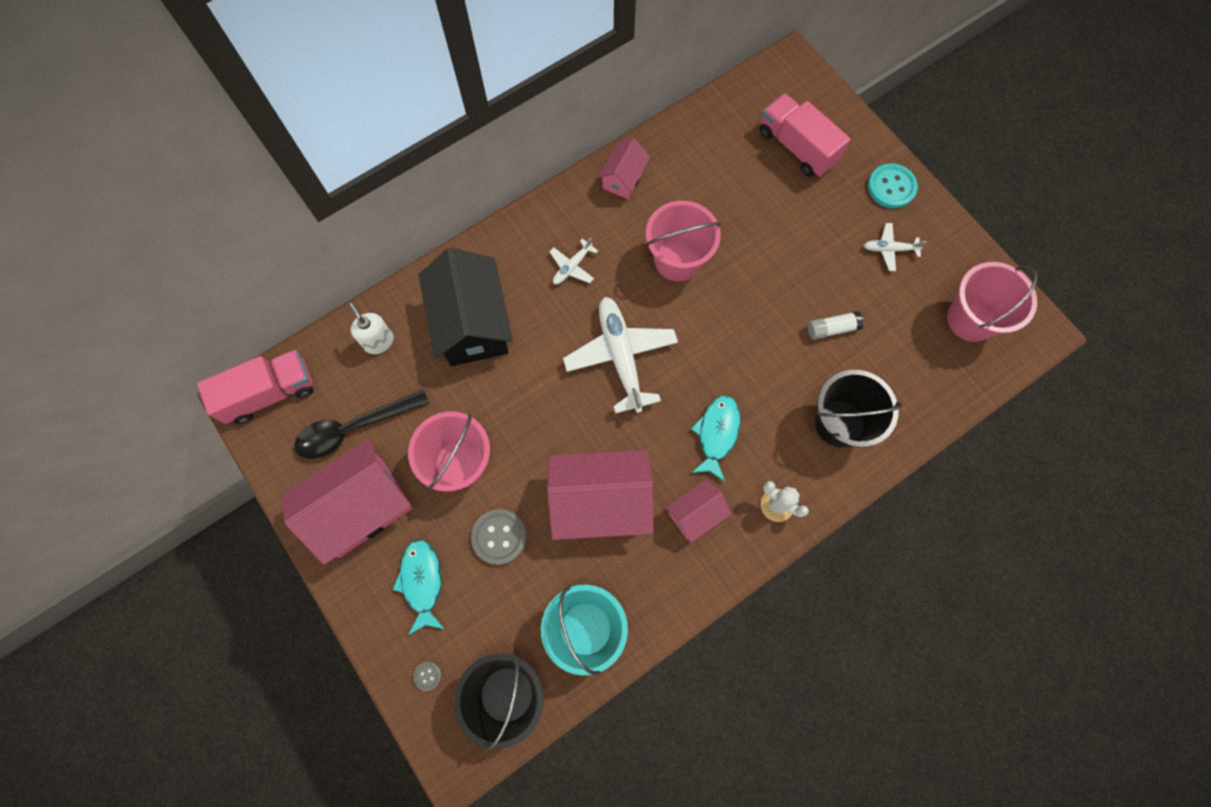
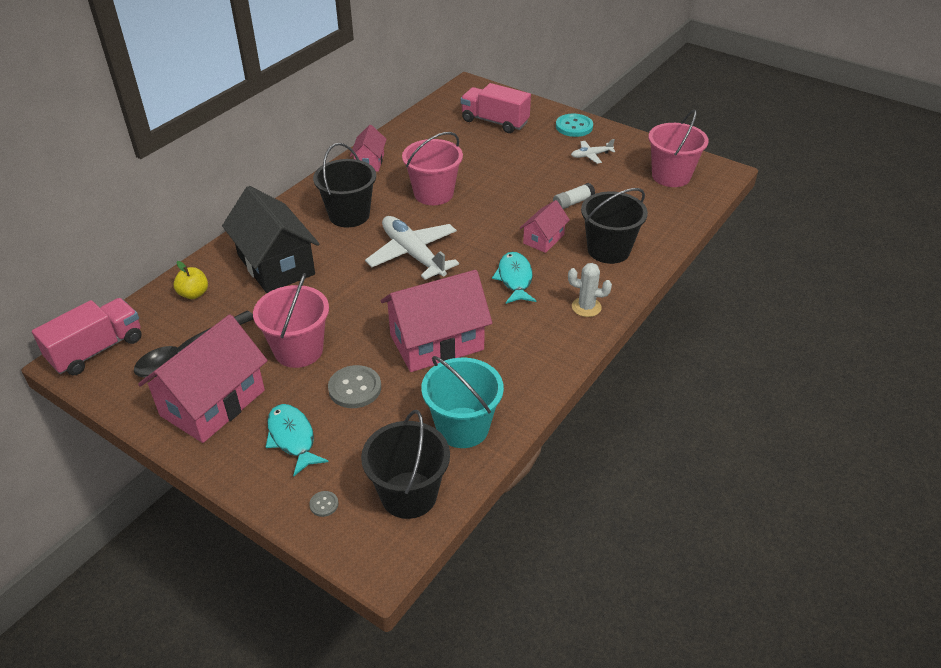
camera: 20 degrees left, 30 degrees down
(379, 341) = (194, 294): white soap dispenser -> yellow apple
(572, 267) = (349, 215): white plane -> black bucket
(695, 514) = (522, 329): pink house -> pink house (543, 239)

